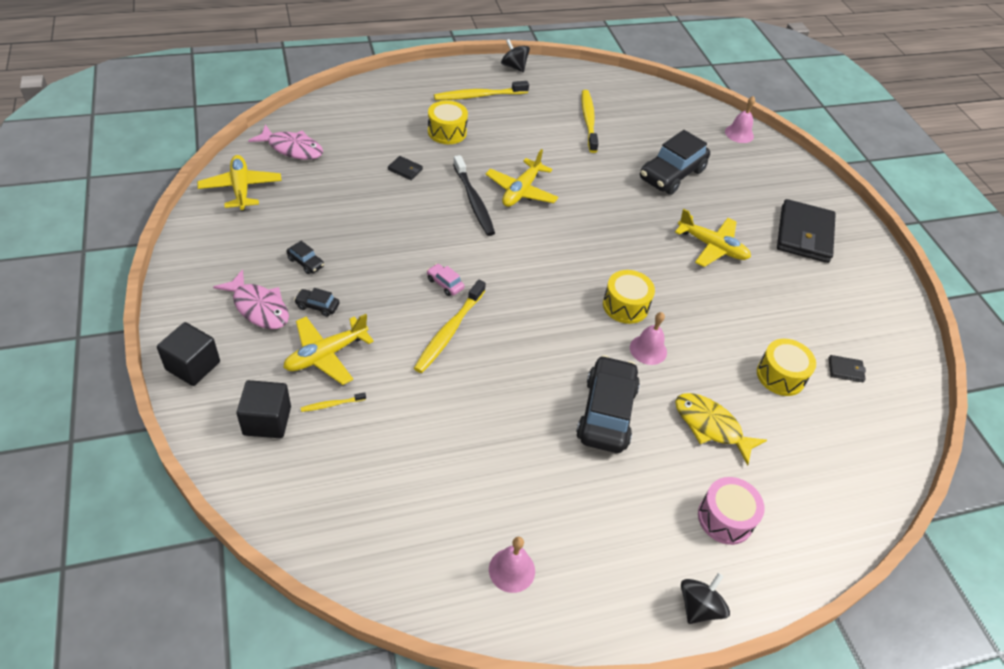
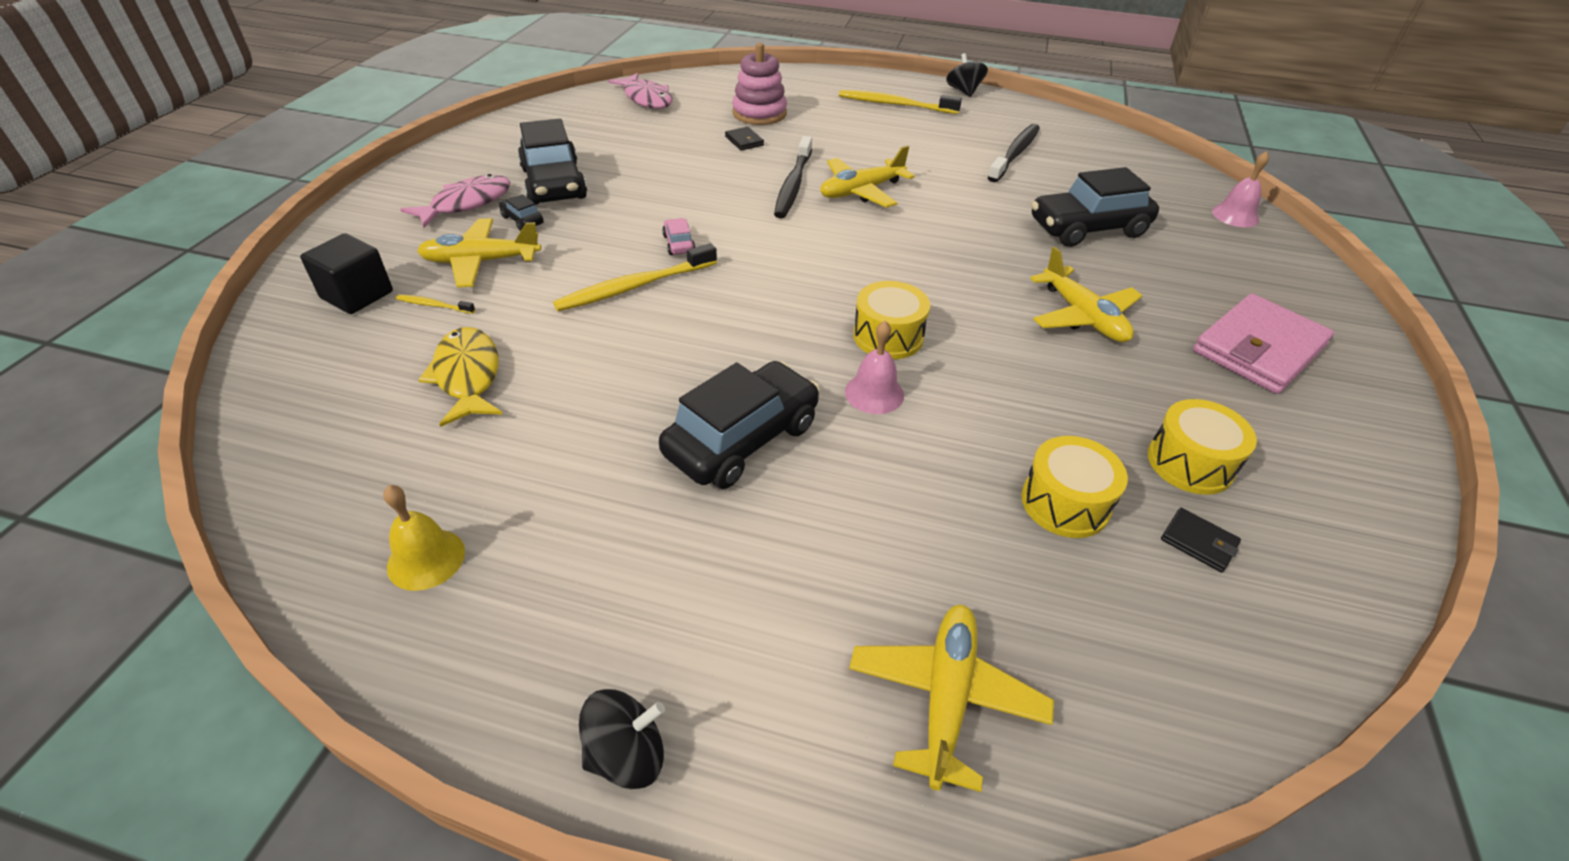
camera: 35 degrees right, 5 degrees down
(193, 366) = (351, 228): black cube -> none
(241, 188) = (562, 114): yellow plane -> yellow plane (945, 697)
(259, 307) = (466, 204): pink fish -> pink fish turned 120 degrees counterclockwise
(306, 263) = (554, 184): black car -> black car, size x2.32
(392, 137) = (759, 113): none -> pink stacking toy
(447, 132) = (825, 123): yellow drum -> yellow drum (1190, 463)
(512, 570) = (426, 559): pink bell -> yellow bell
(588, 121) = (1015, 154): yellow toothbrush -> black toothbrush
(711, 426) = (884, 519): yellow fish -> yellow fish (467, 376)
(725, 518) = (792, 651): pink drum -> none
(804, 234) = (1258, 348): black wallet -> pink wallet

